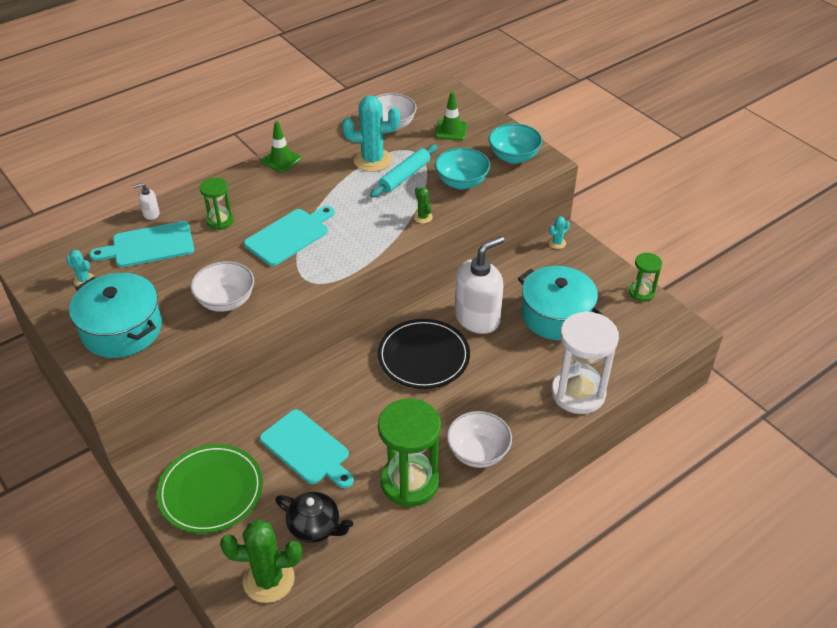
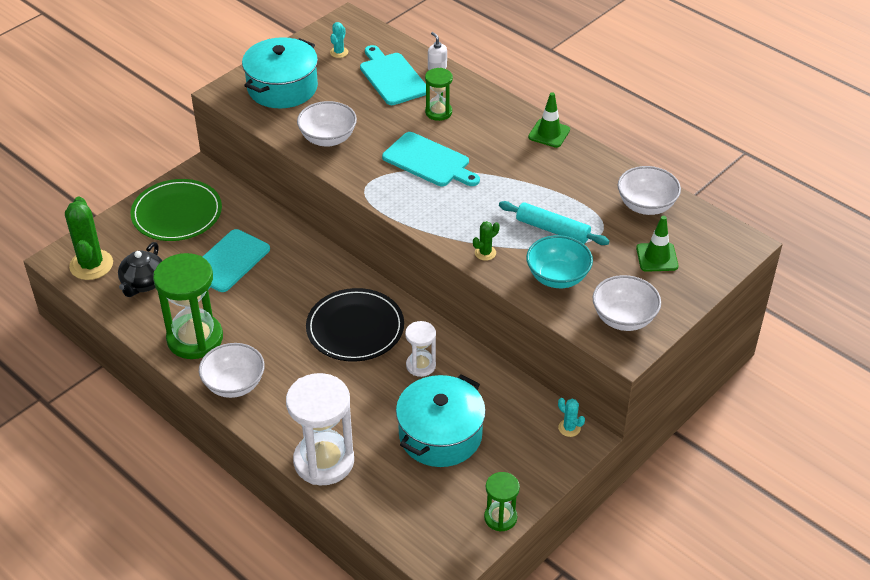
camera: 80 degrees right, 0 degrees up
(372, 160) = (573, 200): turquoise cactus -> none
(477, 318) = (421, 365): white soap dispenser -> white hourglass
(513, 157) = (624, 318): turquoise bowl -> white bowl

